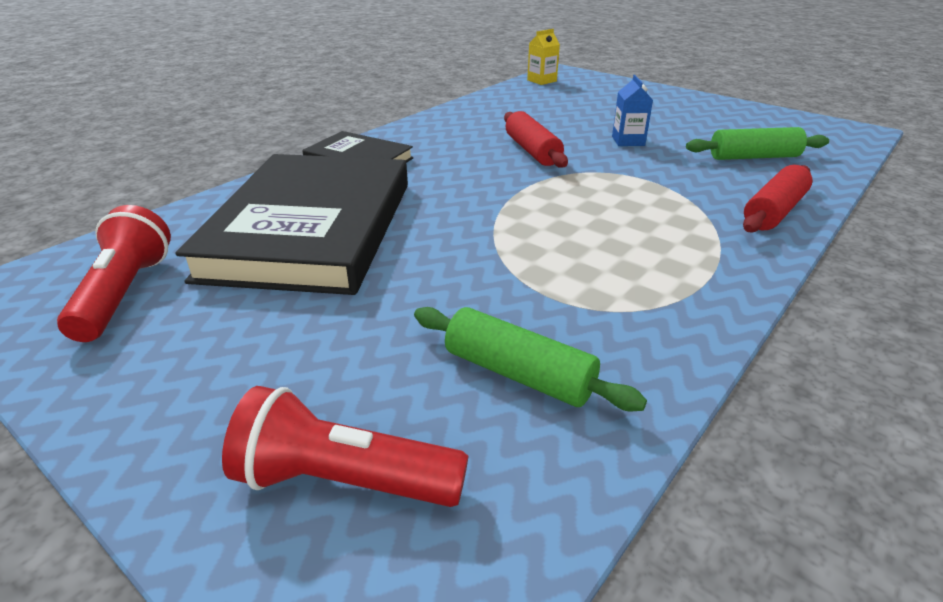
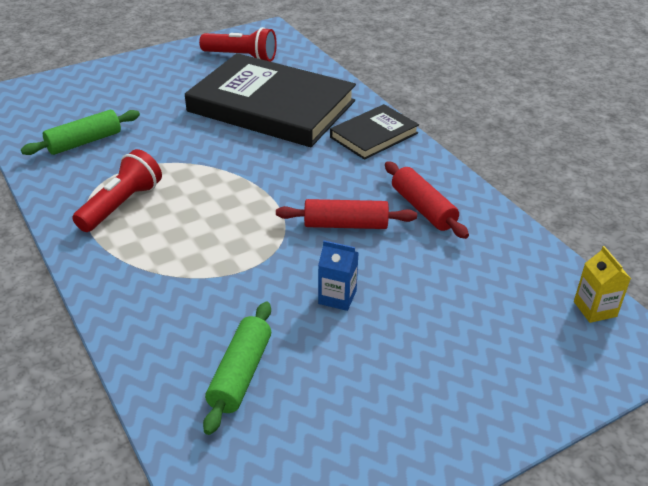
camera: 110 degrees right, 5 degrees up
(344, 480) = (73, 95): red flashlight -> red flashlight (122, 205)
(774, 212) = (133, 315): red rolling pin -> red rolling pin (423, 208)

